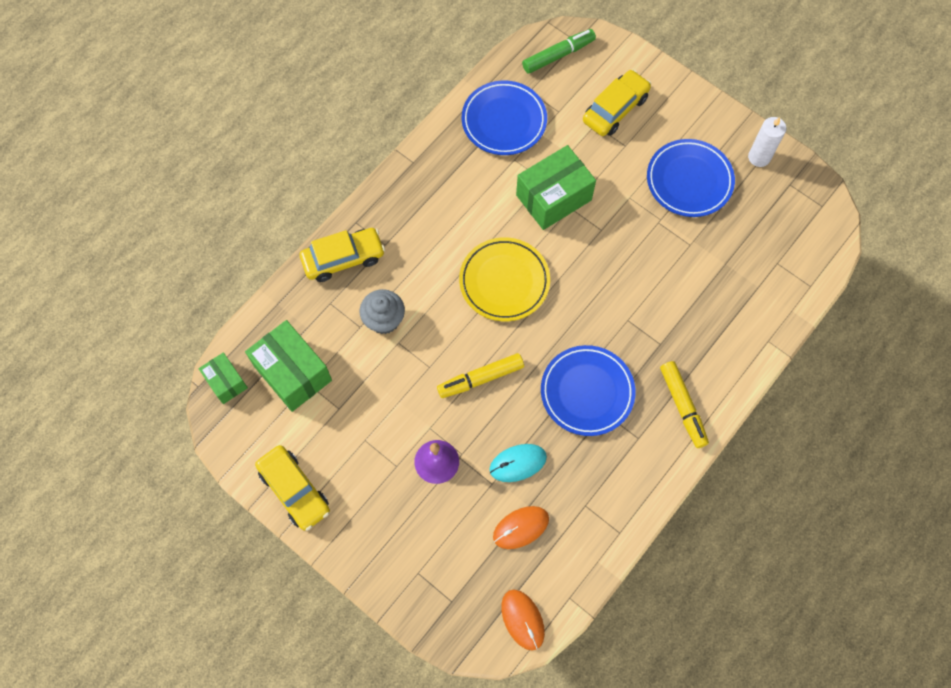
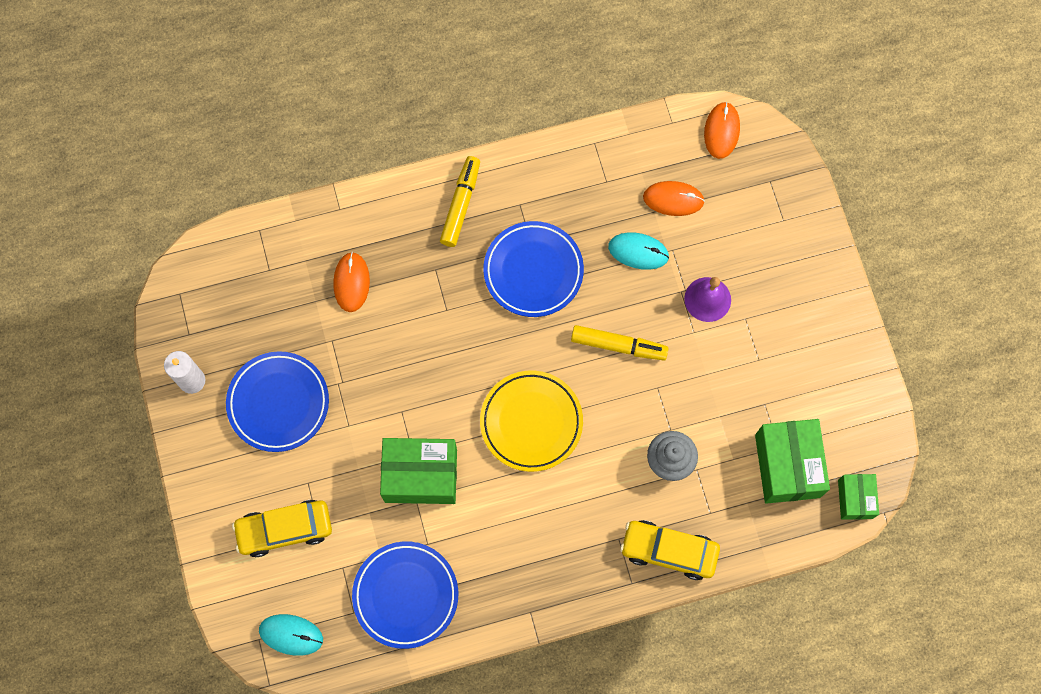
camera: 145 degrees left, 5 degrees up
(294, 490) = (848, 356): yellow car -> none
(558, 55) = (291, 635): green marker -> turquoise mouse
(712, 293) = (351, 282): none -> orange mouse

